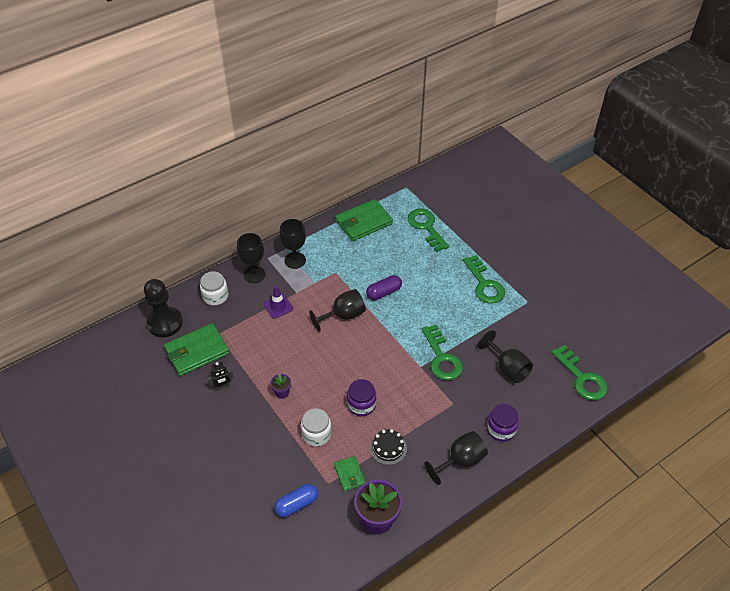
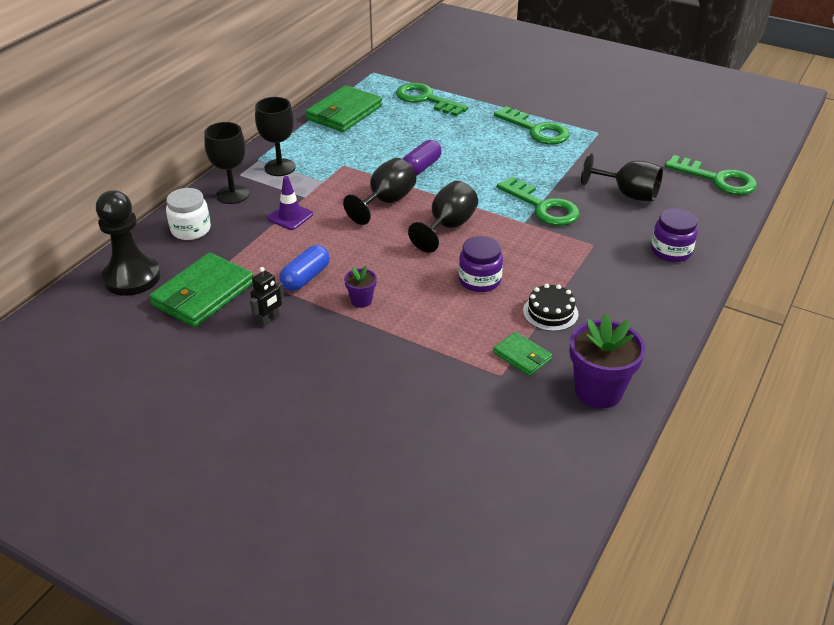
camera: 25 degrees left, 10 degrees down
(297, 504) = (475, 413): blue capsule -> blue capsule (306, 278)
(316, 434) = (443, 328): white jar -> none
(460, 461) = (650, 296): black goblet -> black goblet (447, 227)

